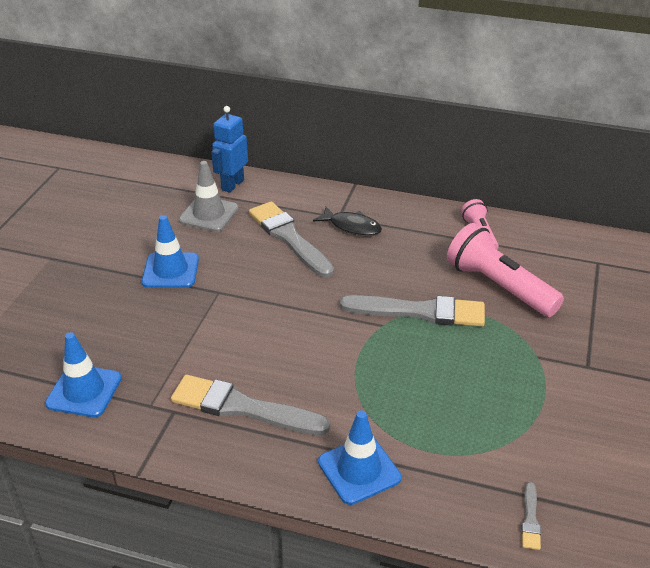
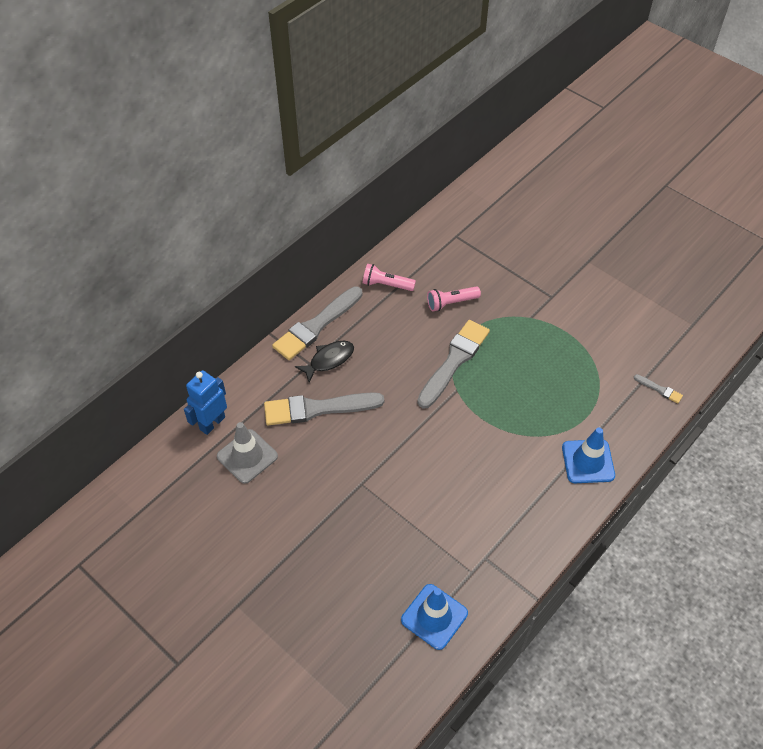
camera: 65 degrees left, 15 degrees up
(170, 271) = (313, 511): blue traffic cone -> none
(232, 185) = (212, 423): blue robot -> blue robot turned 75 degrees clockwise
(242, 408) = (501, 510): grey brush -> grey brush (316, 326)
(498, 286) = (451, 303): pink flashlight -> pink flashlight, size x0.55

